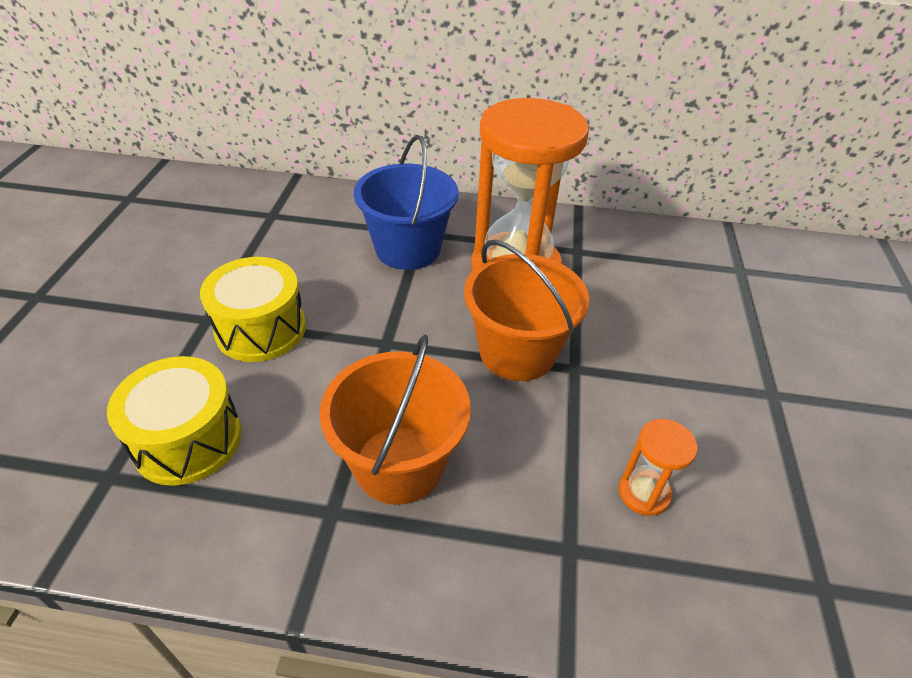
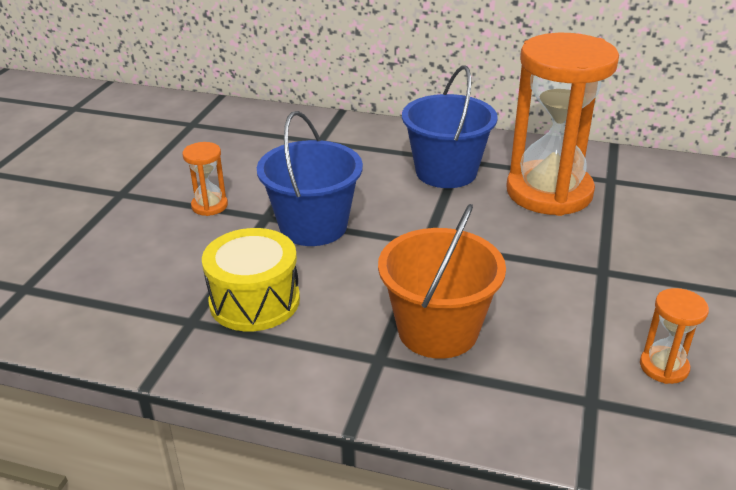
camera: 10 degrees right, 10 degrees down
(141, 308) = (209, 206): none -> orange hourglass
(261, 329) = (313, 226): yellow drum -> blue bucket
(517, 352) = (548, 255): orange bucket -> none

